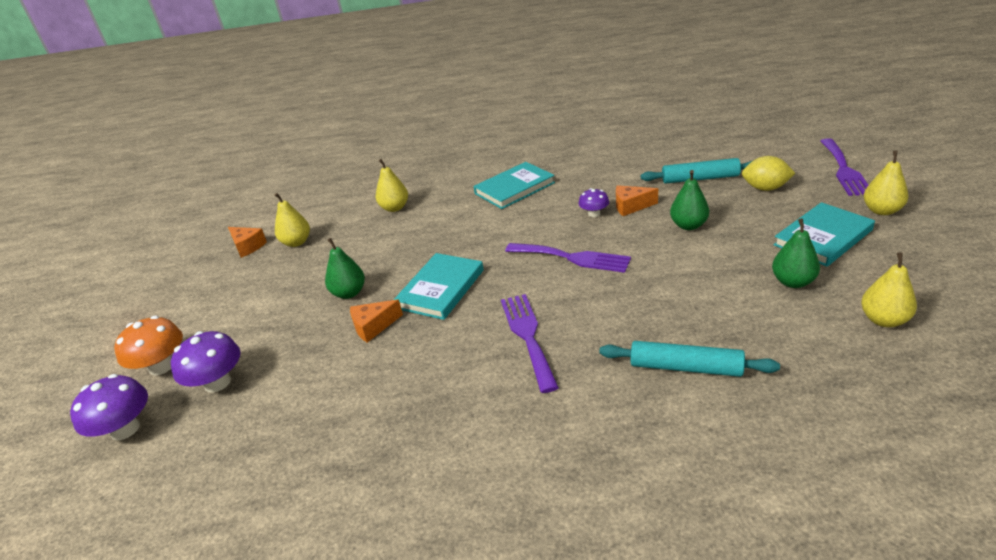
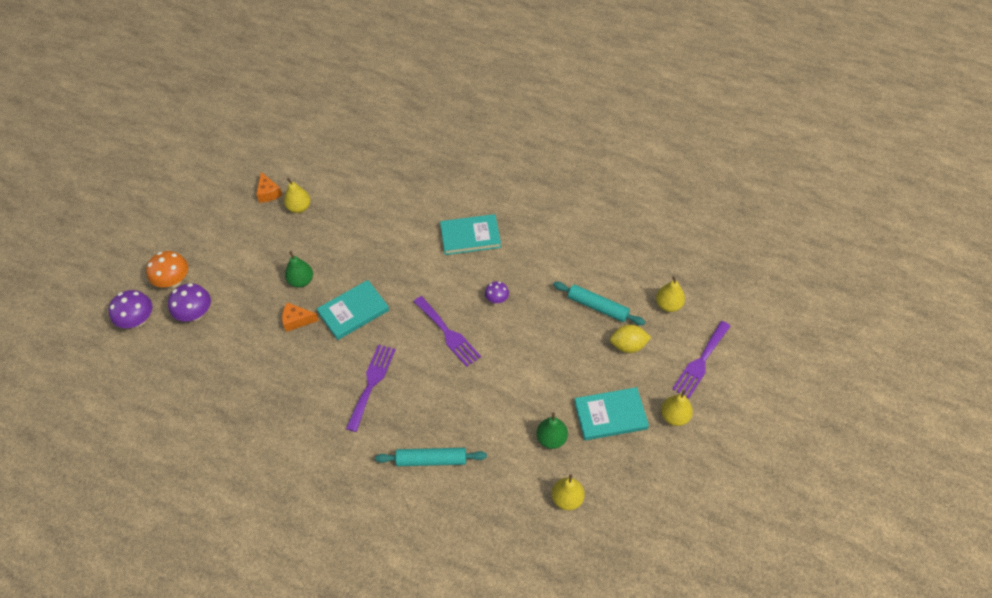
camera: 25 degrees right, 20 degrees up
(394, 208) = (380, 208): yellow pear -> yellow pear (668, 305)
(631, 206) = (526, 307): orange cheese -> none
(685, 367) = (431, 460): turquoise rolling pin -> turquoise rolling pin turned 45 degrees counterclockwise
(688, 225) = (543, 350): green pear -> none
(765, 188) = (628, 346): yellow lemon -> yellow lemon turned 45 degrees counterclockwise

